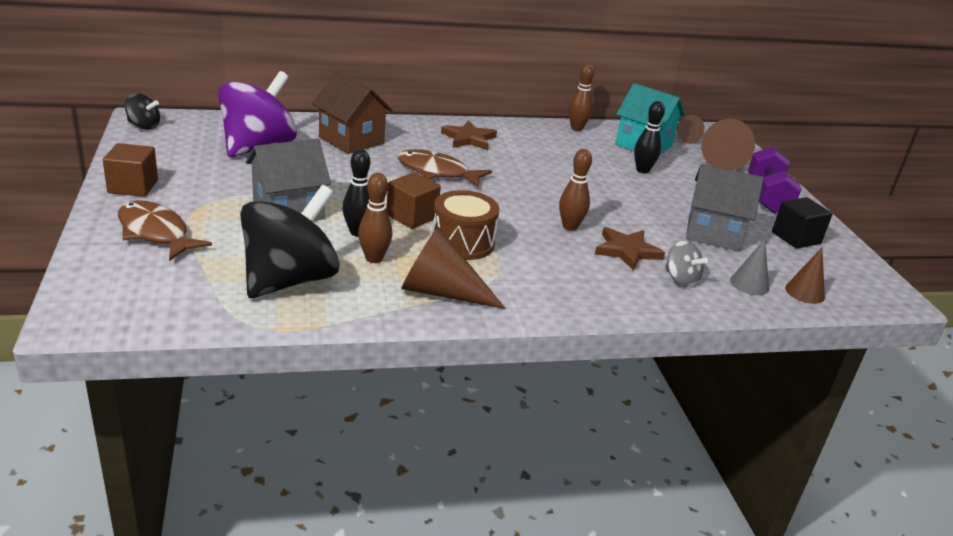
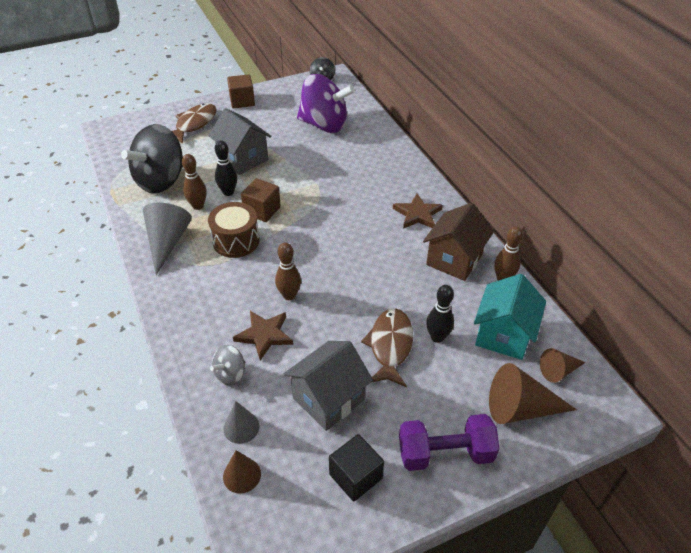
camera: 80 degrees right, 15 degrees up
(289, 280) = (161, 180): black spinning top -> black spinning top turned 105 degrees clockwise
(351, 140) = (365, 158): brown house -> brown house (454, 259)
(436, 172) = (340, 208): brown fish -> brown fish (390, 346)
(441, 292) = (167, 242): brown cone -> grey cone
(713, 233) = (328, 399): grey house -> grey house turned 45 degrees clockwise

